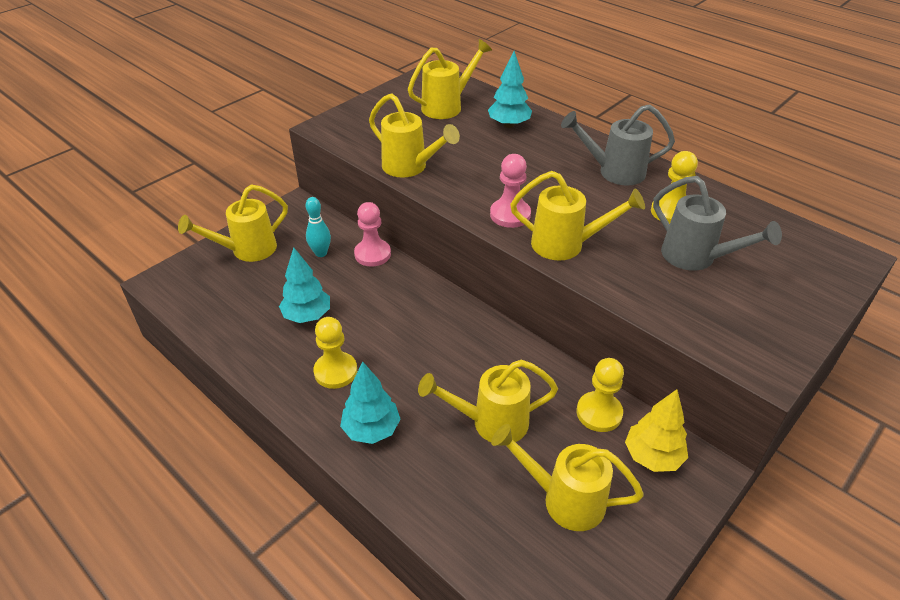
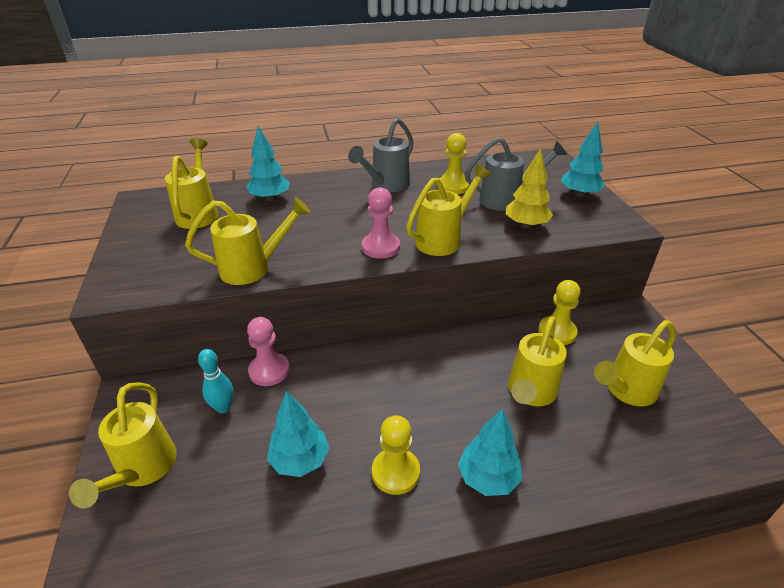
camera: 55 degrees left, 5 degrees down
(652, 456) = (609, 328): yellow tree -> yellow tree (526, 225)
(788, 309) = (579, 194): none -> turquoise tree

